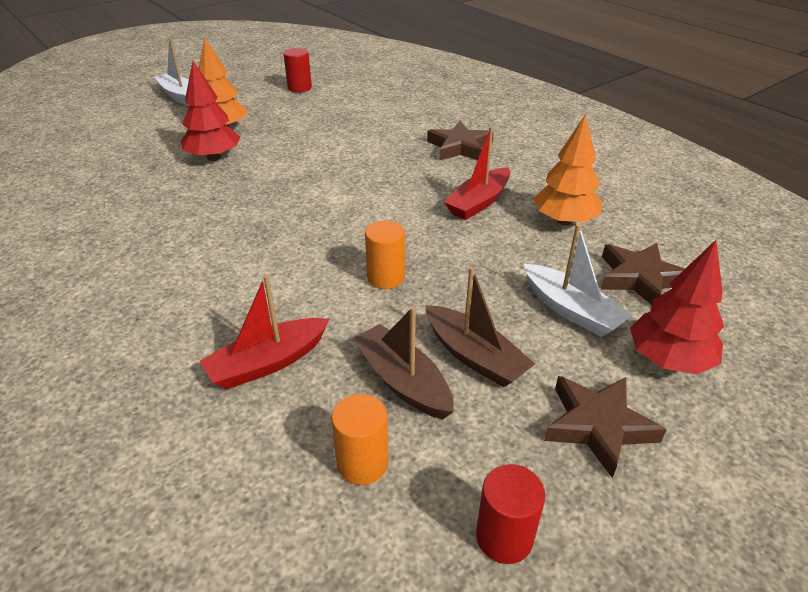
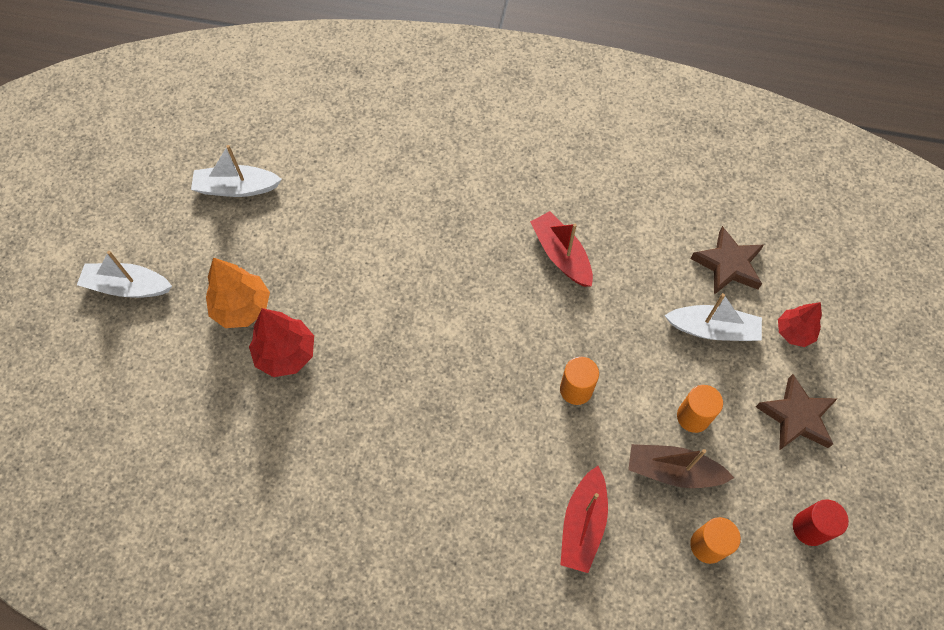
camera: 40 degrees left, 25 degrees up
(299, 88) = (237, 188): red cylinder -> white boat
(460, 147) = (481, 188): brown star -> none
(474, 356) = (693, 417): brown boat -> orange cylinder
(478, 202) = (561, 255): red boat -> red boat turned 150 degrees clockwise
(564, 221) = (636, 234): orange tree -> none
(668, 360) = (794, 332): red tree -> red tree, size x0.66

